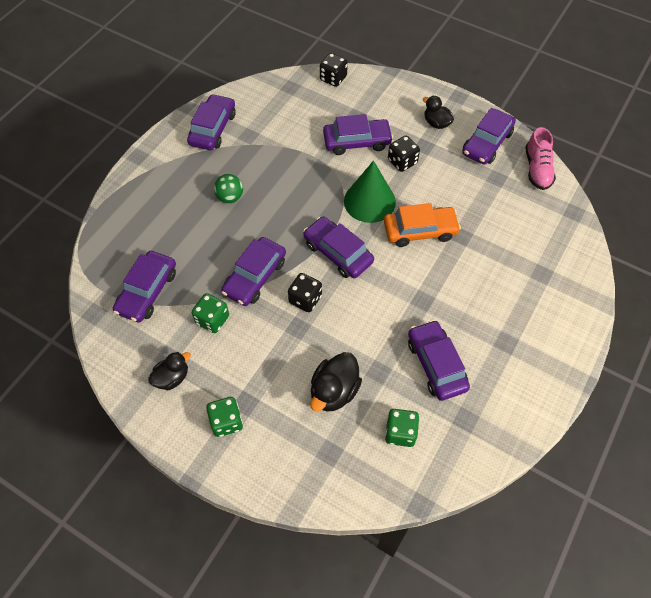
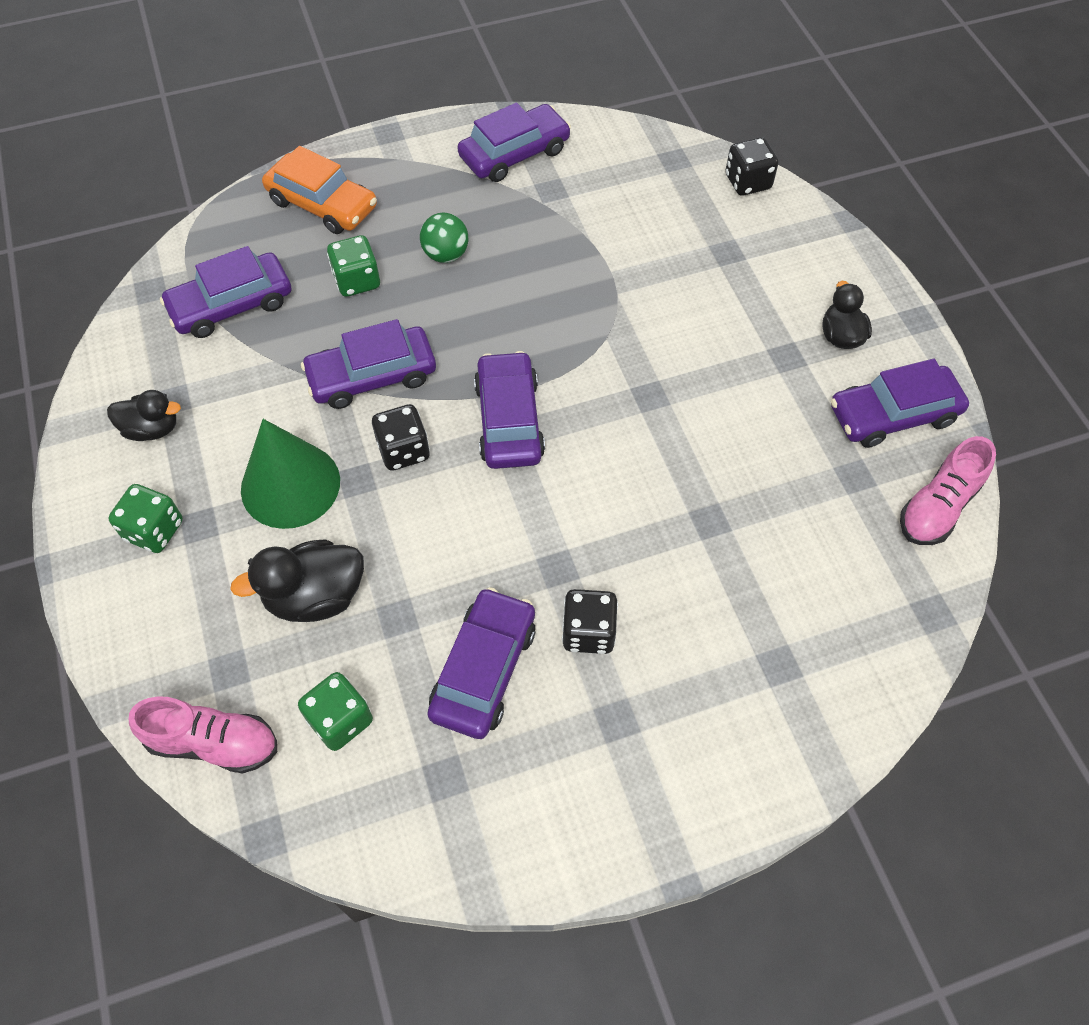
camera: 40 degrees right, 0 degrees up
(212, 320) = (267, 393): green dice -> green dice (357, 281)
(357, 142) = (692, 289): purple car -> none
(357, 487) = (214, 743): none -> pink shoe
(369, 201) = (625, 381): green cone -> green cone (290, 485)
(402, 162) = (730, 358): black dice -> black dice (588, 632)
(420, 231) = (655, 470): orange car -> orange car (322, 204)

